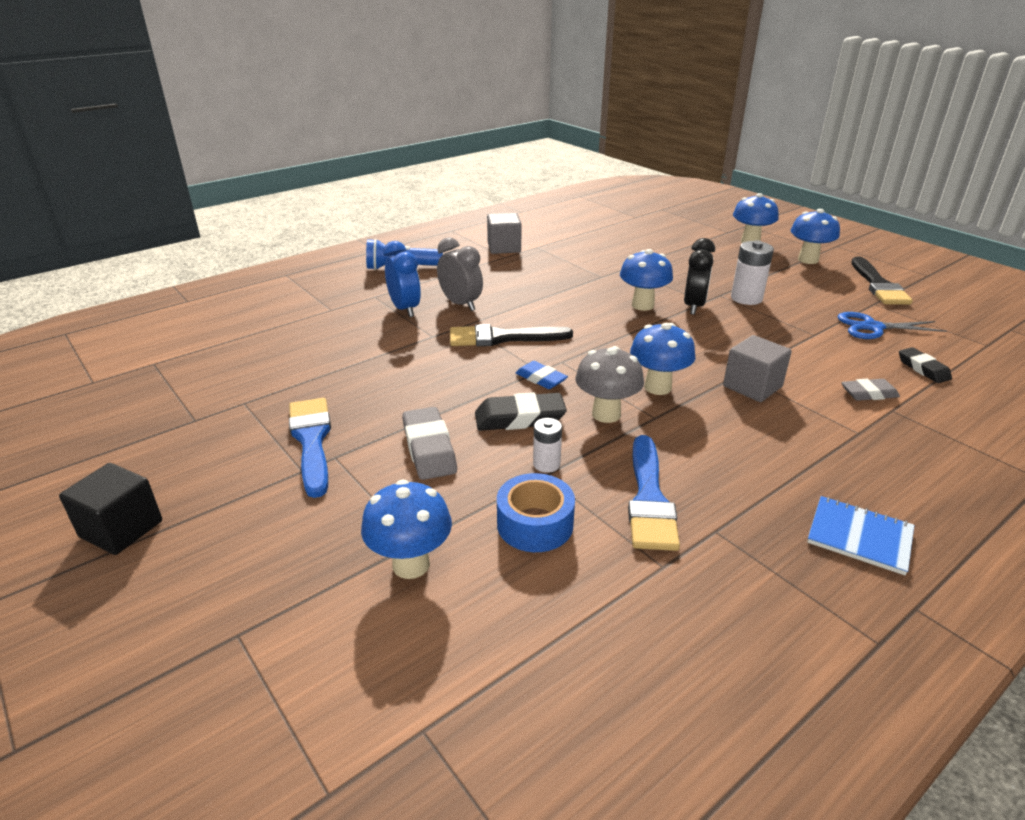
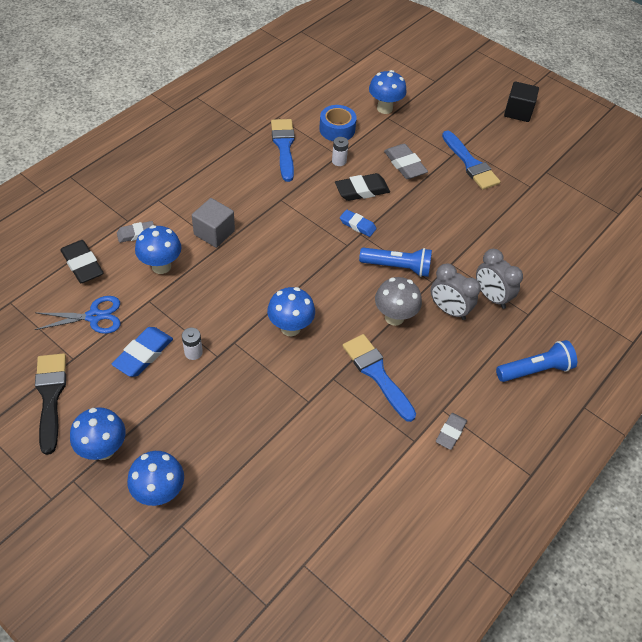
camera: 165 degrees right, 20 degrees up
(405, 309) = (491, 297): blue clock -> grey clock
(503, 338) = (397, 267): black brush -> blue flashlight
(504, 247) = (450, 432): grey cube -> grey eraser
(557, 275) = (377, 374): none -> blue brush
(606, 414) = (310, 198): grey mushroom -> grey mushroom (394, 317)
(658, 387) = (278, 225): blue mushroom -> blue mushroom (161, 266)
(694, 306) = (244, 332): black clock -> none
(746, 298) = (193, 352): white battery -> white battery, size x0.61
(799, 300) = (143, 354): none -> blue eraser
(859, 536) = (186, 137): blue notebook -> none
(923, 369) = (82, 265): black eraser -> black eraser, size x1.53

